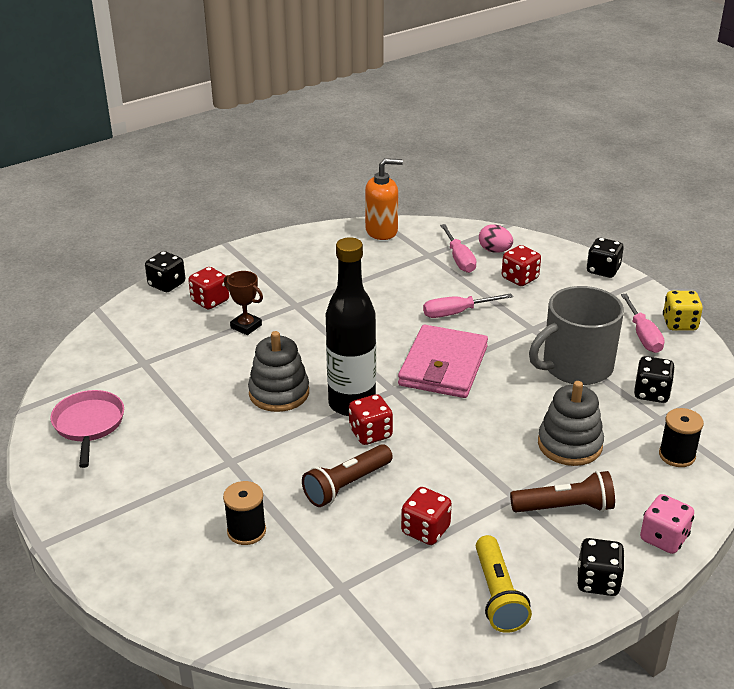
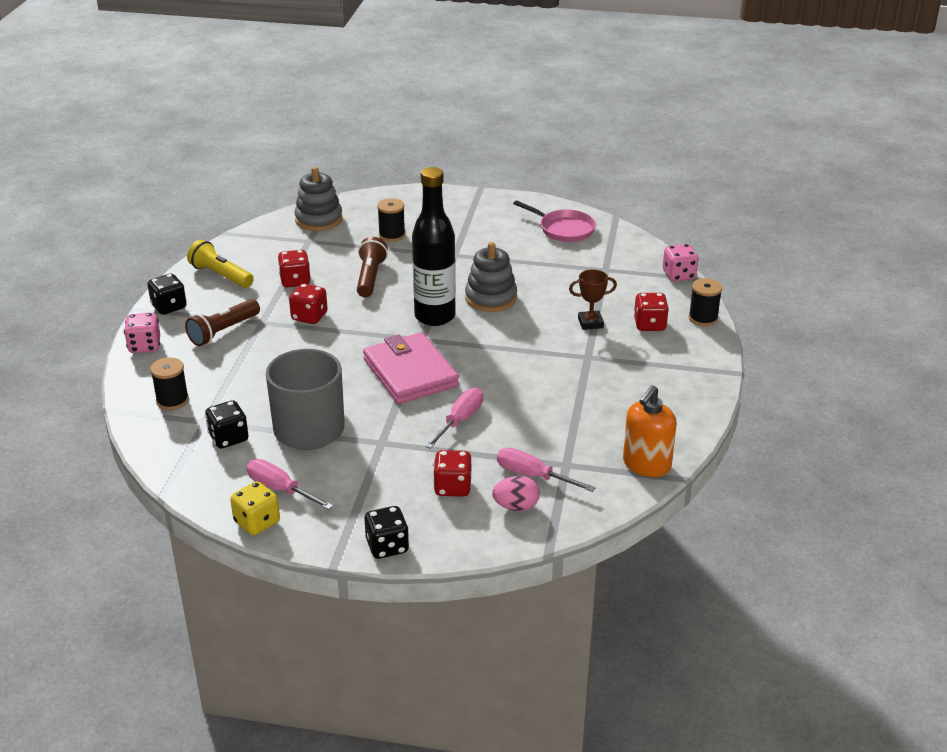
camera: 135 degrees right, 0 degrees up
(106, 323) = (678, 275): none -> pink dice
(167, 284) = (703, 318): black dice -> black spool
(370, 433) = (396, 307): red dice -> red dice (309, 316)
(569, 444) = (256, 368): grey stacking toy -> grey stacking toy (319, 219)

